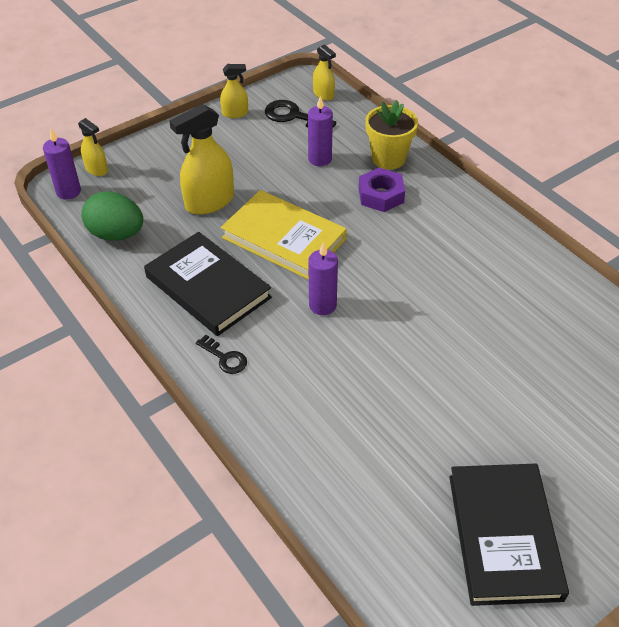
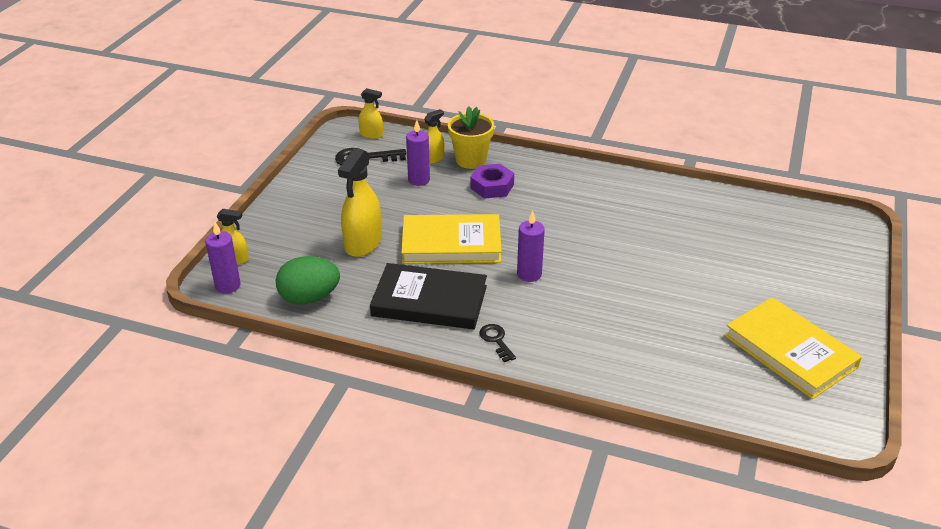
camera: 35 degrees left, 10 degrees down
(225, 358) = (496, 340): black key -> black key turned 120 degrees counterclockwise
(235, 113) = (312, 173): yellow spray bottle -> yellow spray bottle (433, 158)
(504, 536) = (790, 351): black book -> yellow book

